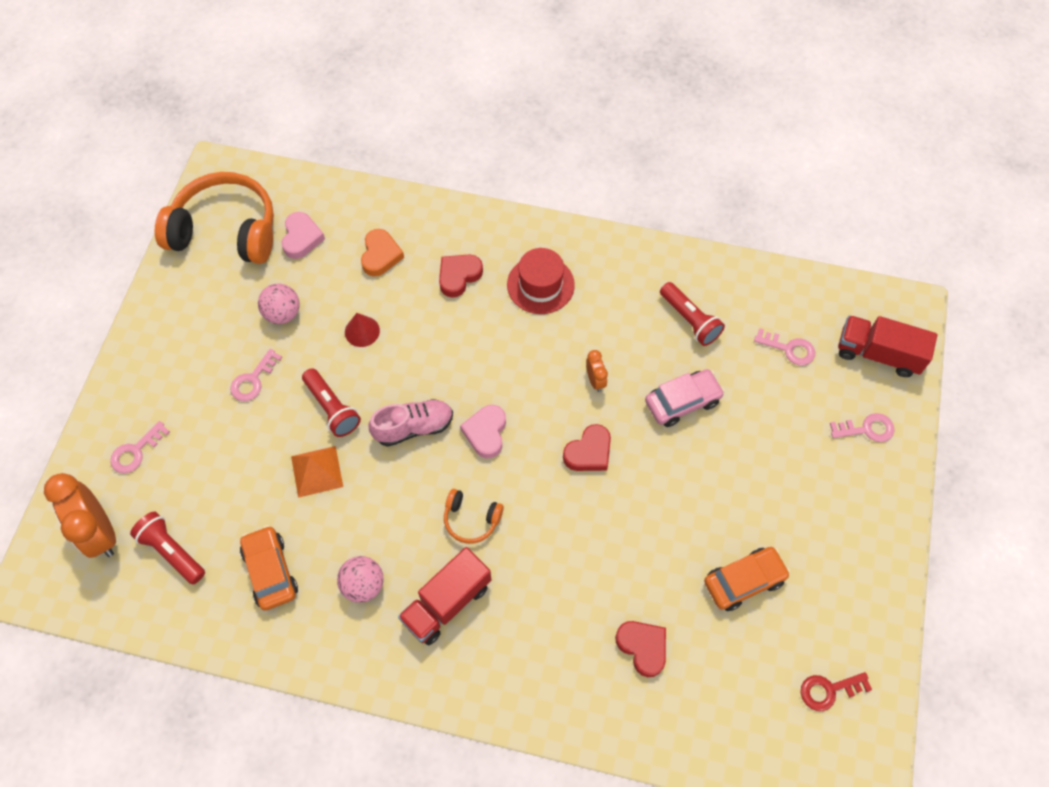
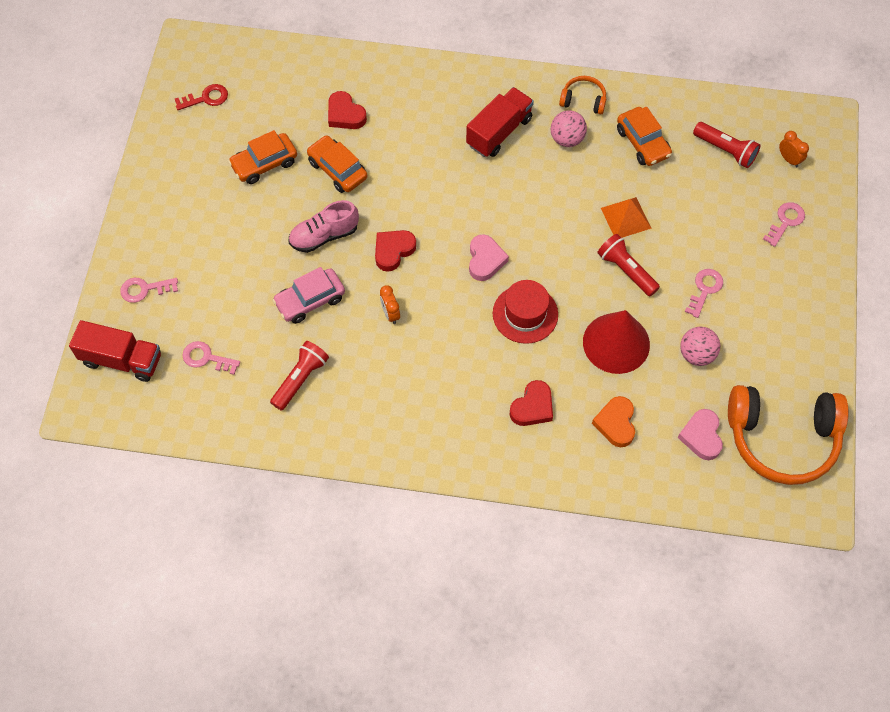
camera: 175 degrees right, 0 degrees up
(100, 532) = (789, 159): orange clock -> orange clock, size x0.48
(362, 331) = (616, 343): red cone -> red cone, size x1.99
(413, 427) = (550, 260): pink shoe -> pink shoe (324, 236)
(471, 519) = (488, 191): orange headphones -> orange headphones (583, 100)
(540, 285) = (449, 404): red hat -> red hat (525, 314)
(652, 565) = (337, 169): none -> orange car
(690, 320) = (300, 379): red flashlight -> red flashlight turned 75 degrees clockwise

